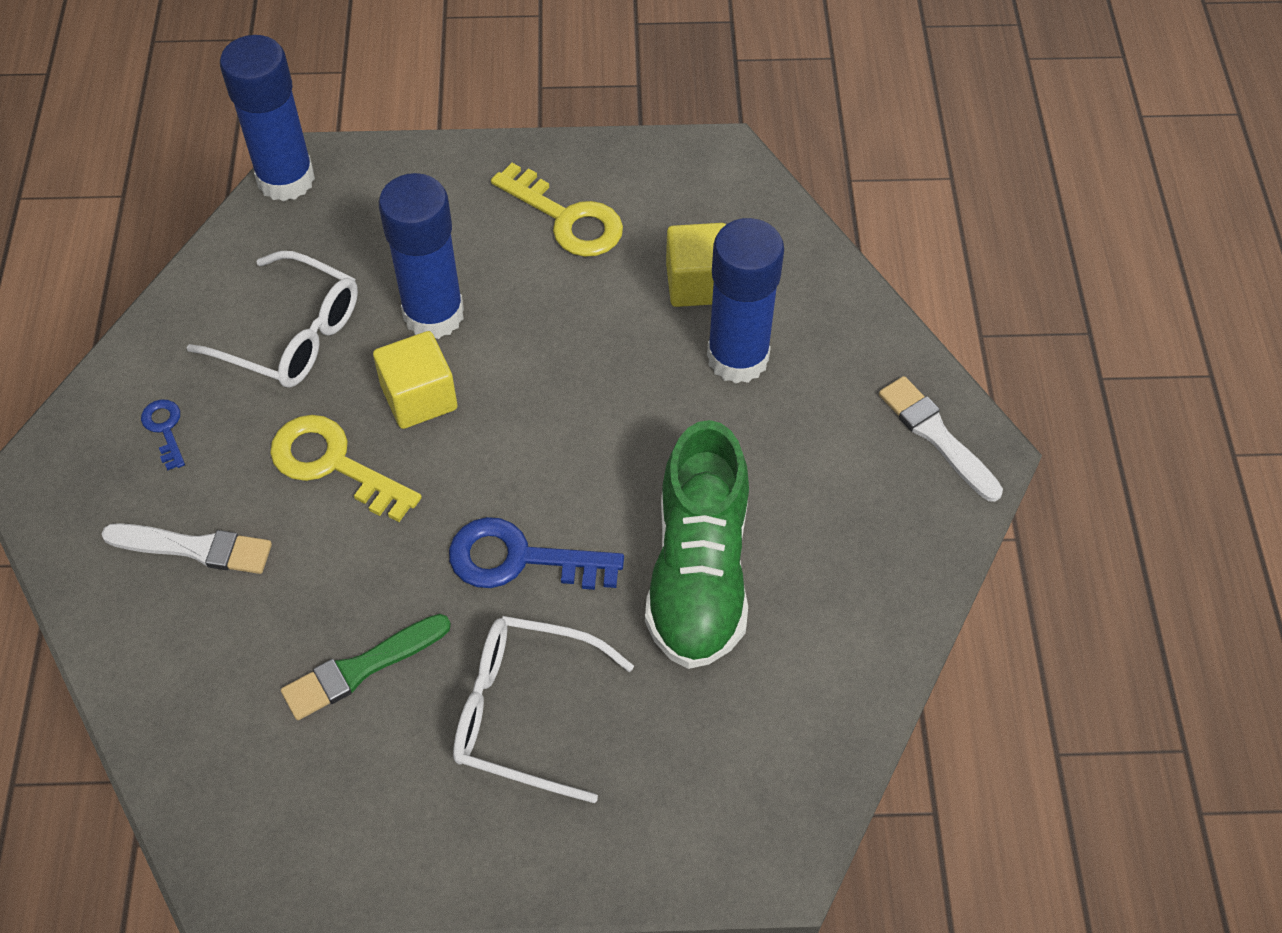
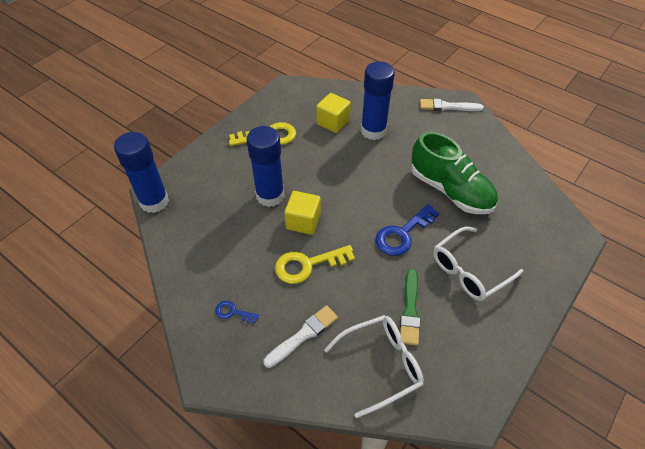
camera: 50 degrees left, 5 degrees down
(292, 335) = (232, 243): white glasses -> white glasses (381, 364)

